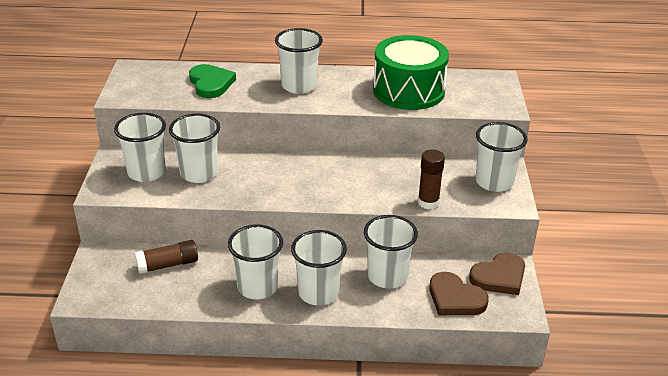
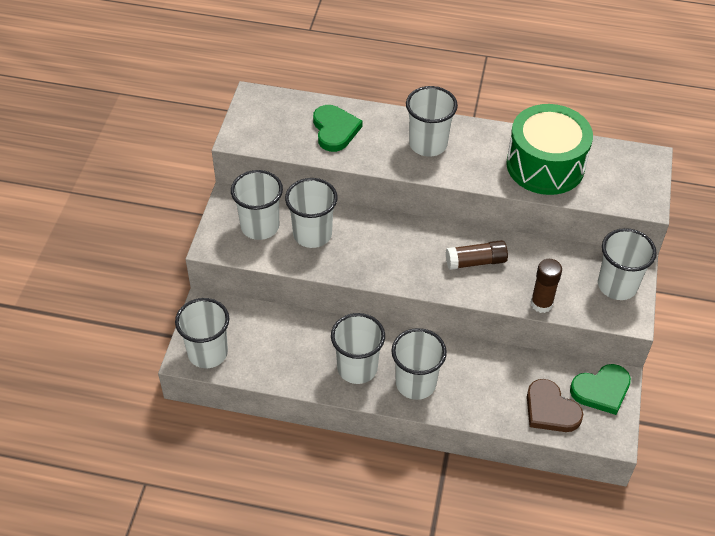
camera: 10 degrees right, 15 degrees up
(168, 265) = (273, 329): brown glue stick -> brown glue stick (475, 262)
(387, 276) = (487, 373): white cup -> white cup (208, 353)
(499, 277) = (601, 390): brown heart -> green heart

